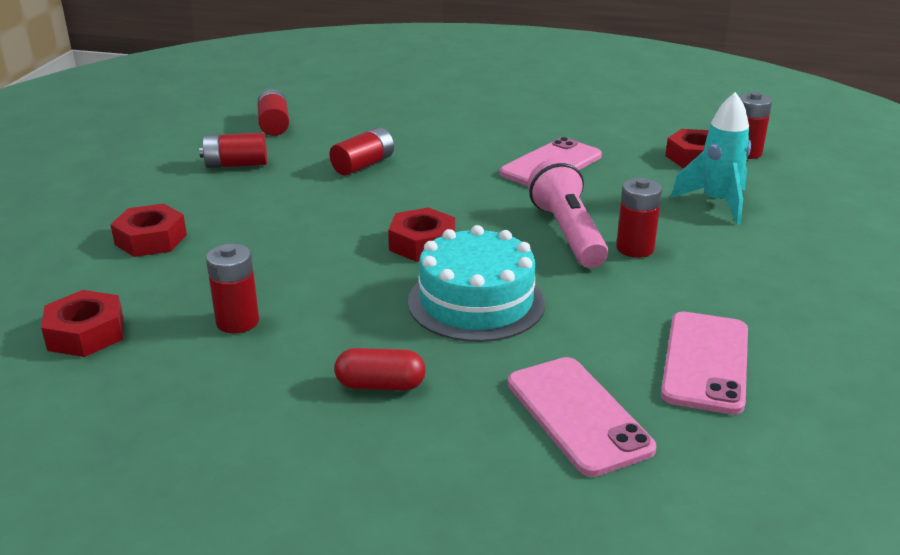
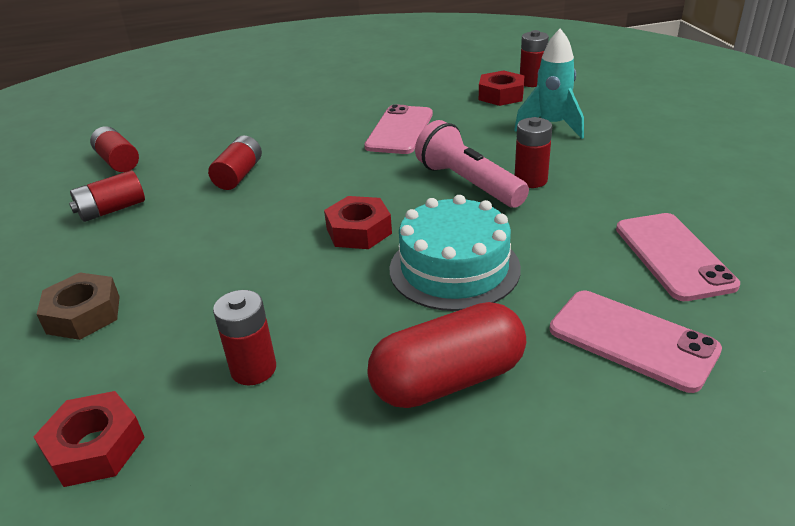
camera: 25 degrees left, 5 degrees up
(151, 239) = (83, 314): red nut -> brown nut
(380, 385) = (448, 380): red capsule -> red capsule, size x1.78

